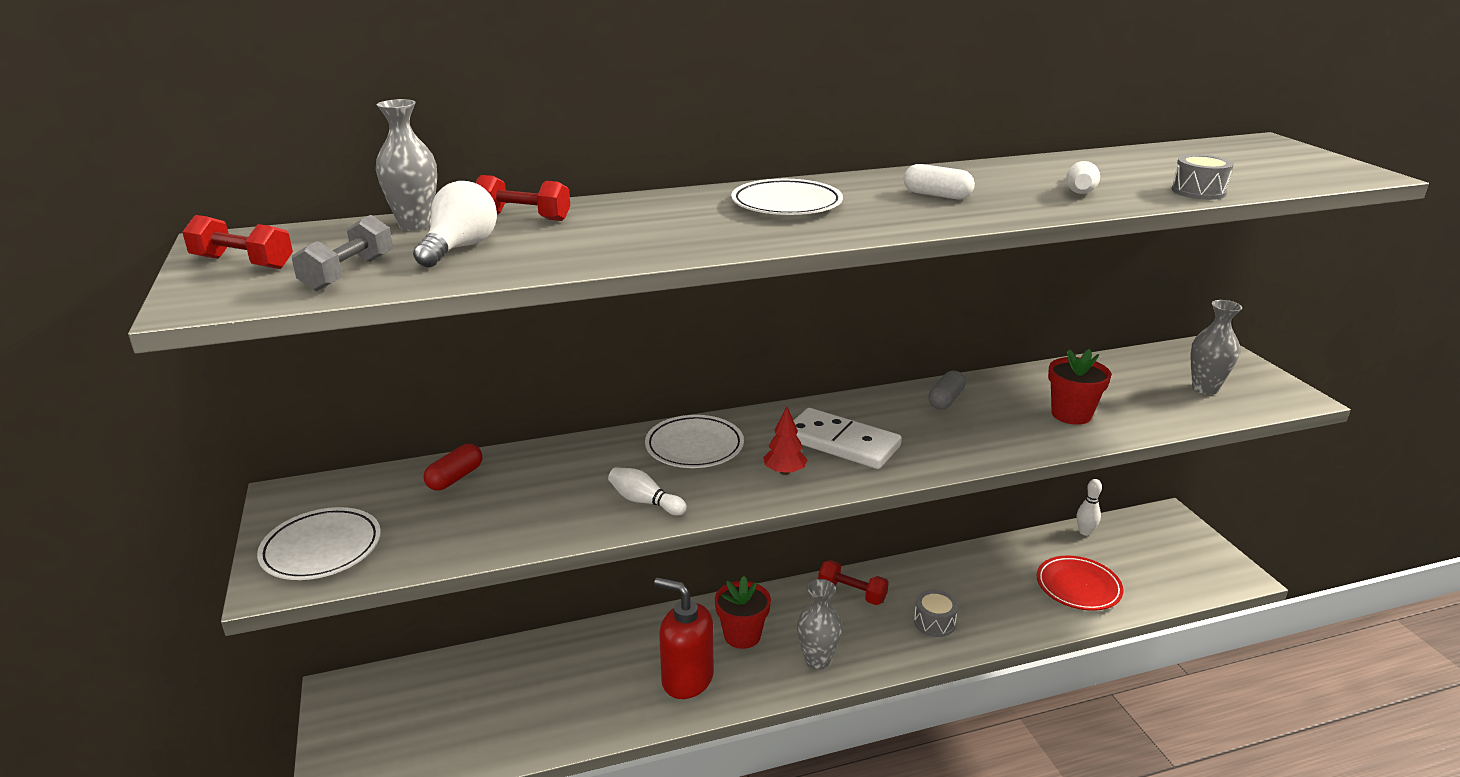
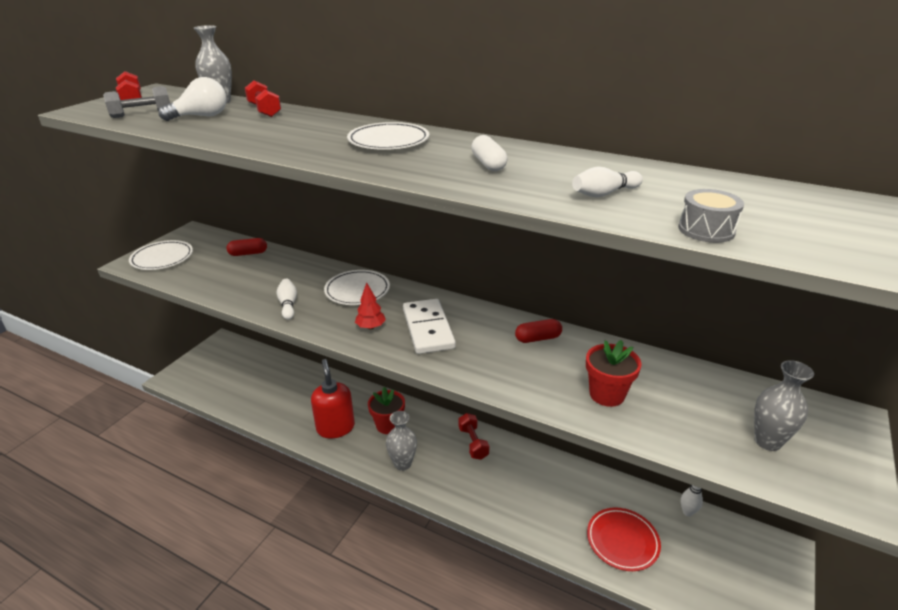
camera: 45 degrees right, 5 degrees up
(934, 622) = (493, 491): grey drum -> none
(946, 400) = (538, 338): grey capsule -> red capsule

